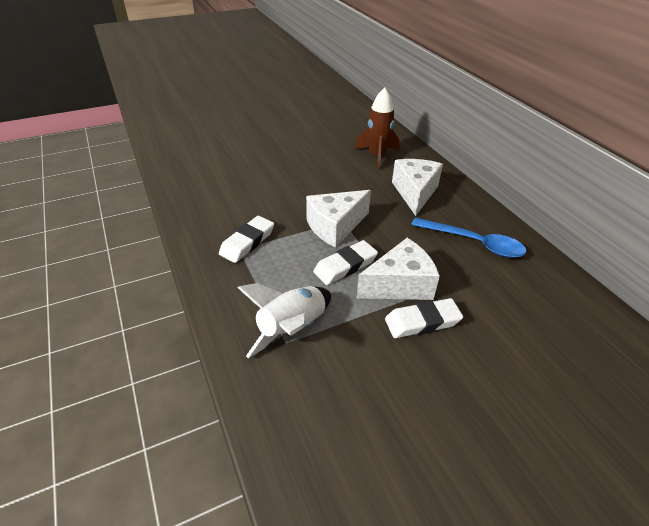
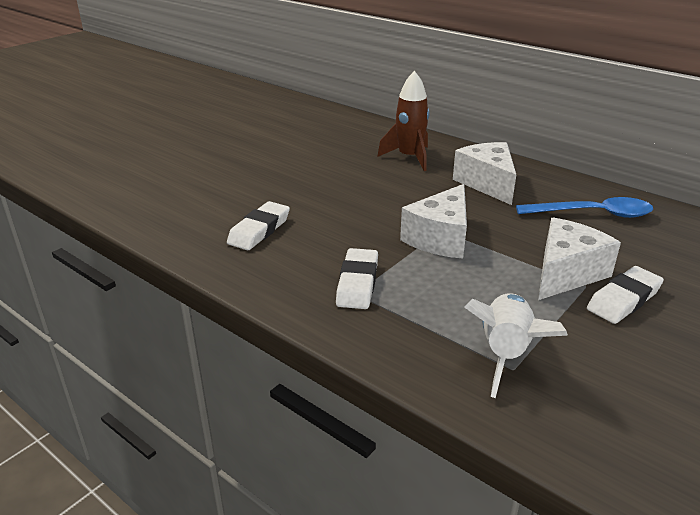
camera: 25 degrees left, 10 degrees down
(345, 266) = (493, 273): white eraser -> white eraser (259, 230)

